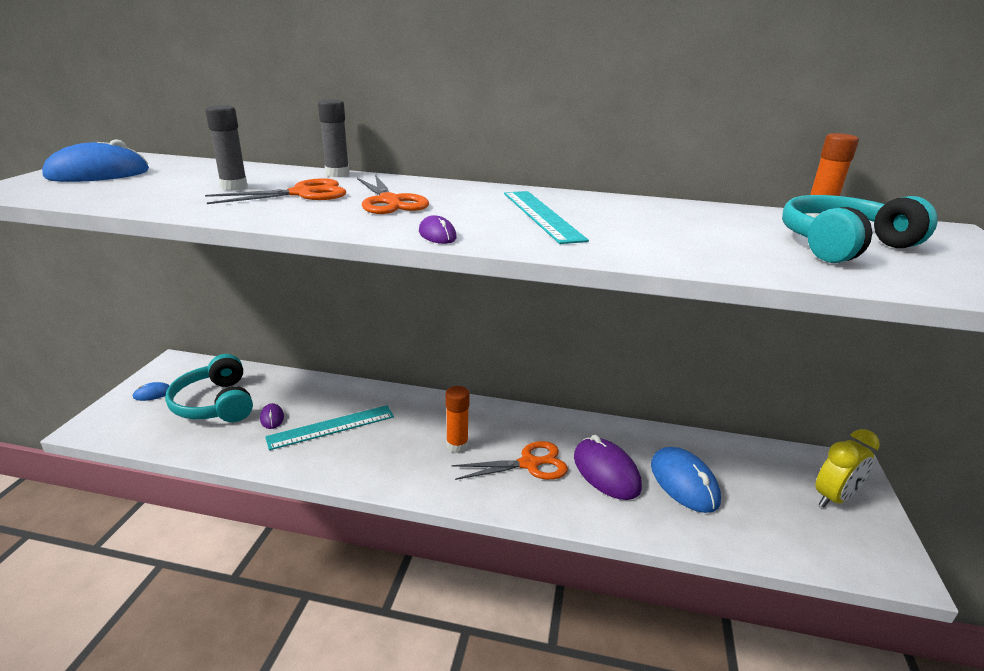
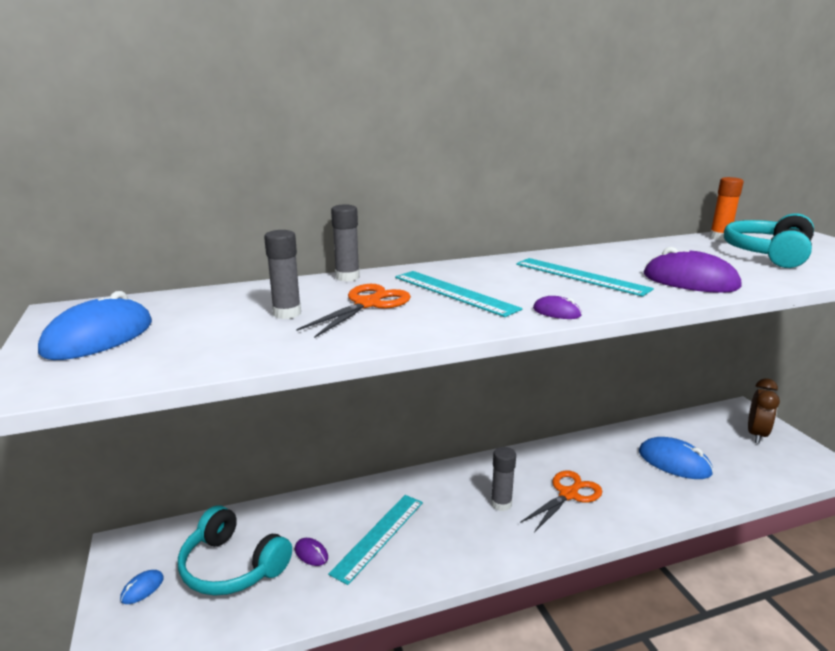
camera: 30 degrees left, 5 degrees down
(389, 201) = (454, 293): orange scissors -> turquoise ruler
(457, 445) = (501, 504): orange glue stick -> grey glue stick
(606, 472) = (623, 476): purple mouse -> purple mouse (690, 281)
(833, 498) = (756, 435): yellow clock -> brown clock

